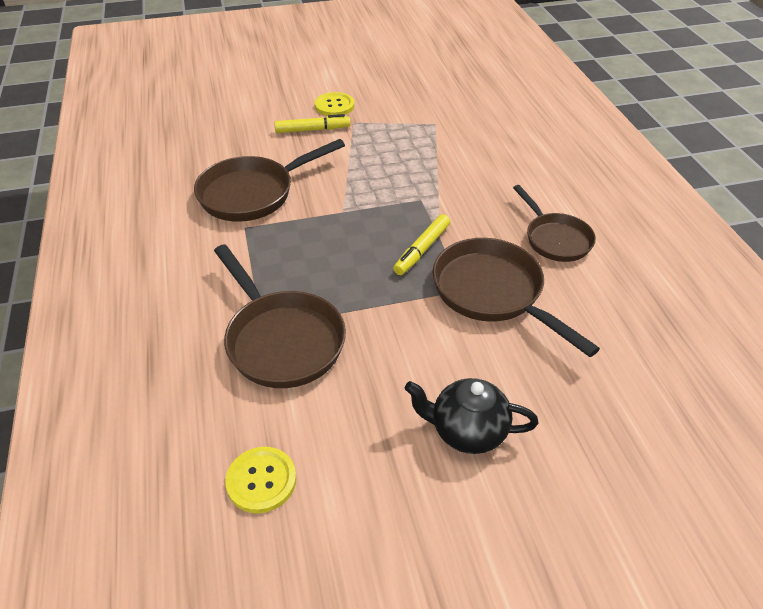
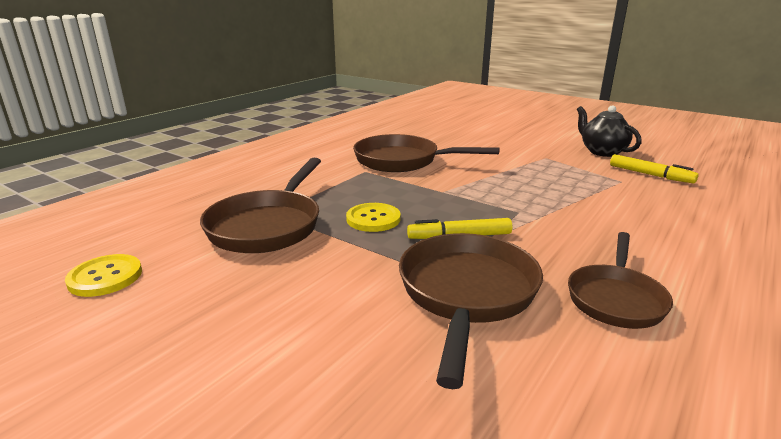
camera: 50 degrees right, 20 degrees down
(312, 130) = (505, 150): yellow marker -> yellow marker (650, 175)
(334, 106) = (546, 146): yellow button -> yellow button (373, 219)
(467, 431) = (248, 360): black teapot -> black teapot (602, 152)

